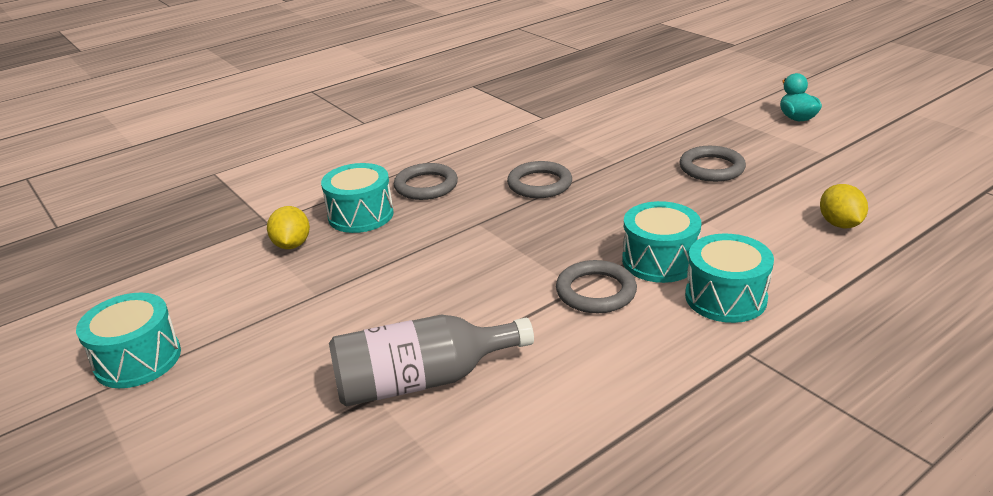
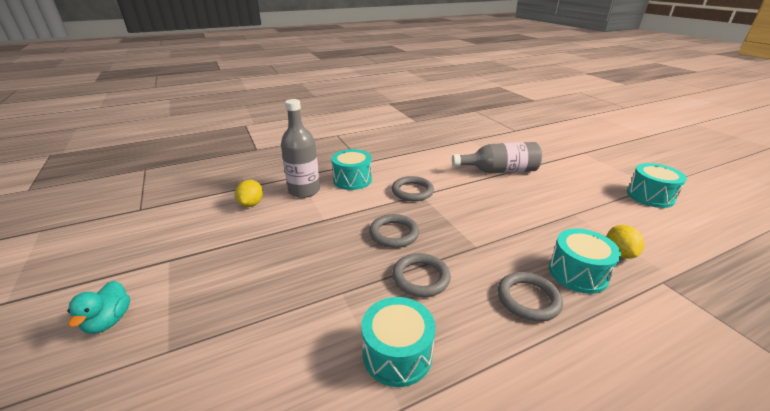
camera: 170 degrees left, 0 degrees up
(659, 261) = (369, 201): turquoise drum -> turquoise drum (397, 354)
(711, 168) = (270, 265): grey ring -> grey ring (394, 233)
(788, 260) = (304, 190): none -> grey bottle

